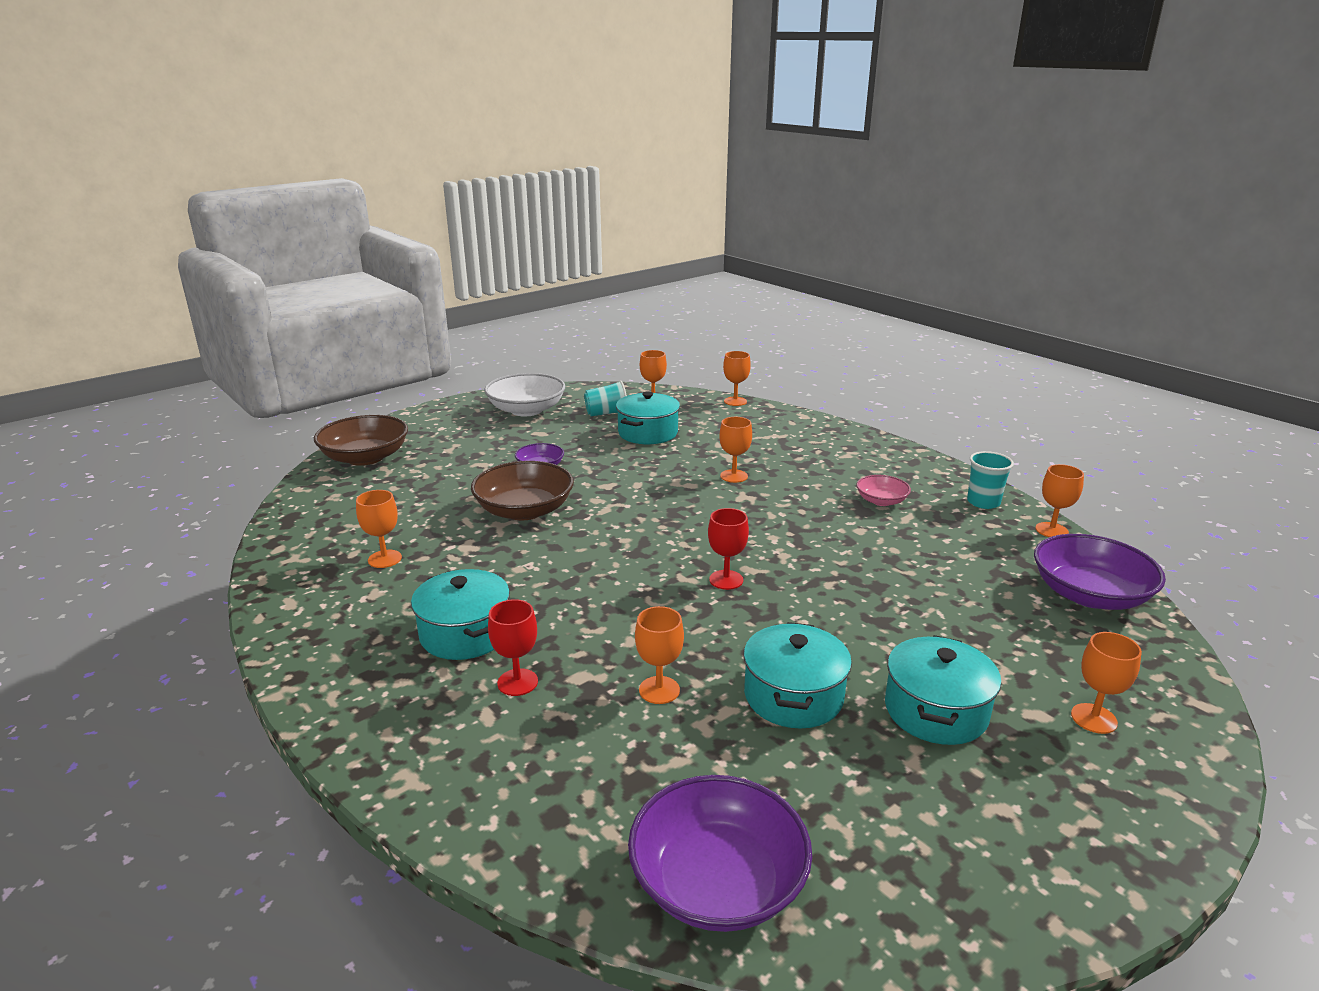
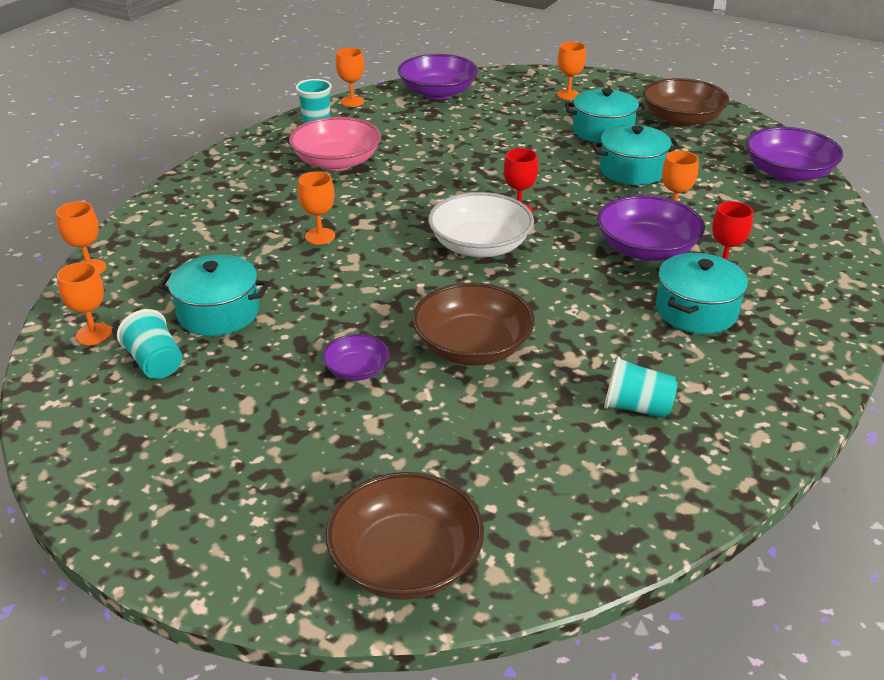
camera: 110 degrees left, 10 degrees up
(385, 559) = (636, 407): orange goblet -> turquoise cup
(526, 410) = (156, 448): white bowl -> white bowl (480, 246)
(595, 640) = (646, 249): none -> purple bowl
(881, 501) = (337, 162): pink bowl -> pink bowl, size x1.87
(977, 828) = (681, 119): none -> brown bowl

